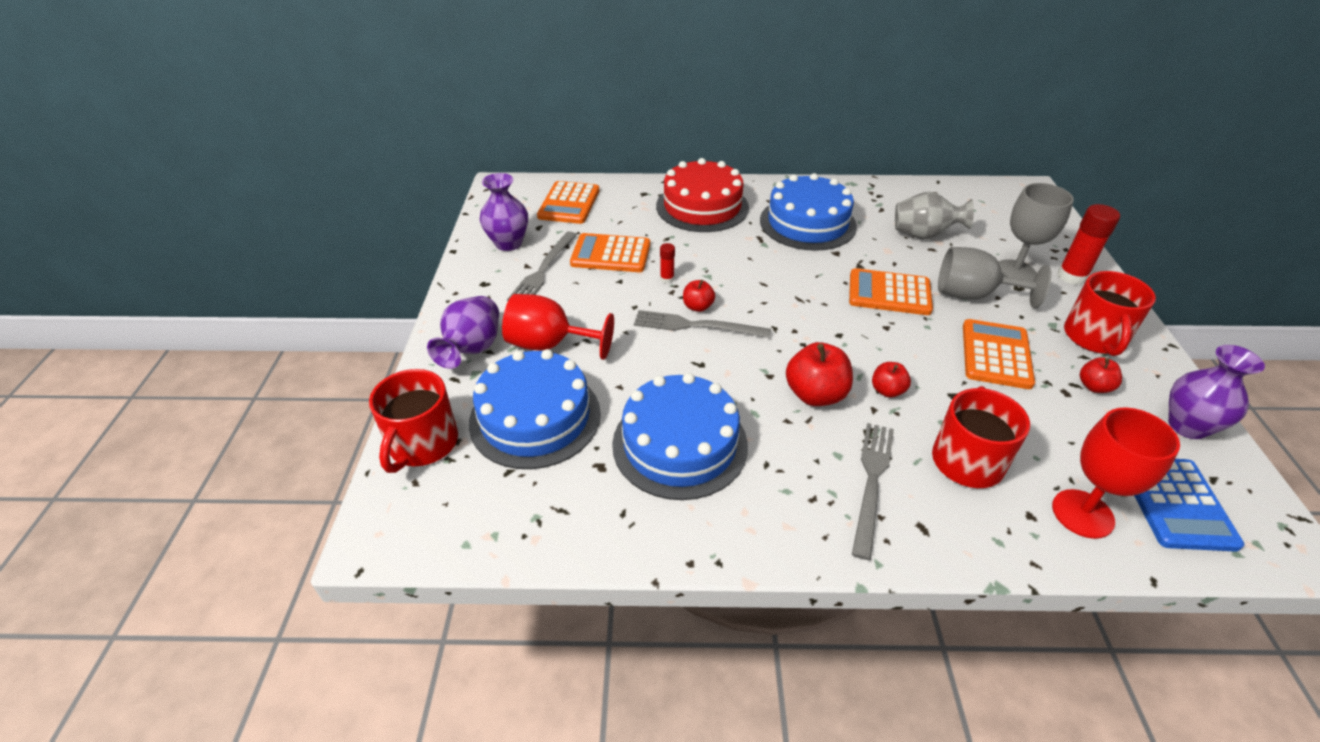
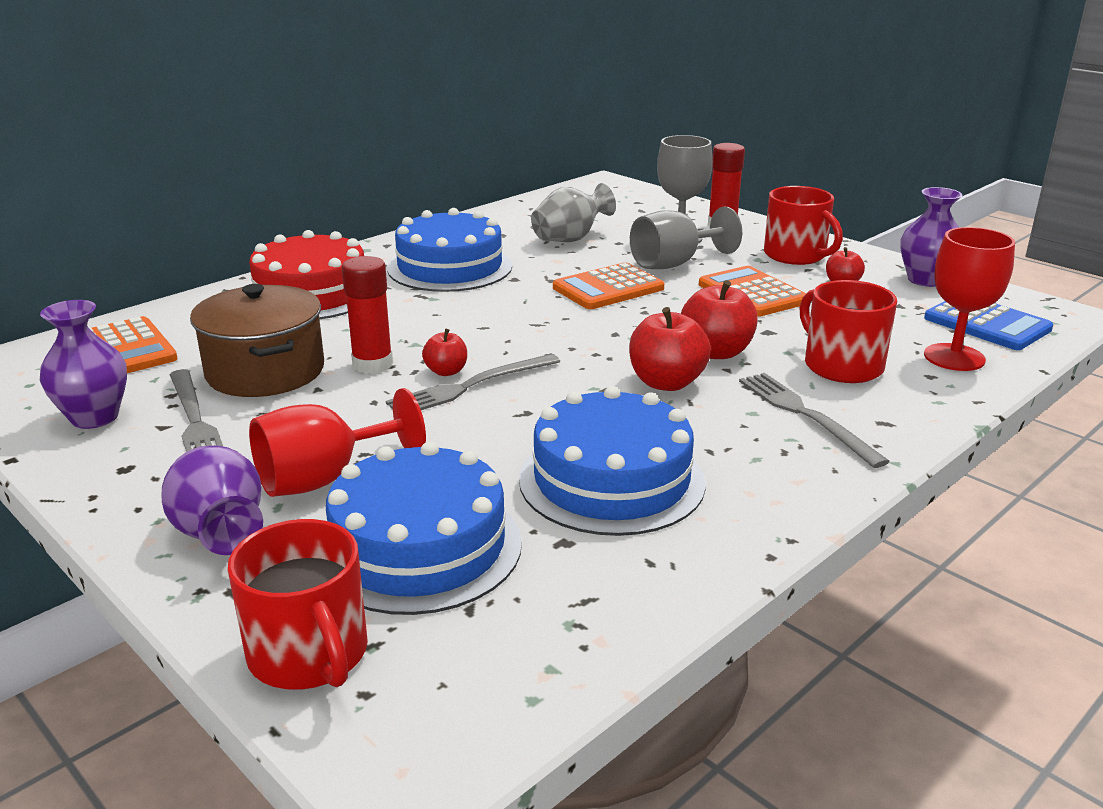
camera: 45 degrees left, 15 degrees down
(611, 254) = (265, 371): orange calculator -> brown pot
(667, 279) = (372, 364): red glue stick -> red glue stick, size x1.96
(887, 390) = (716, 352): red apple -> red apple, size x1.75

